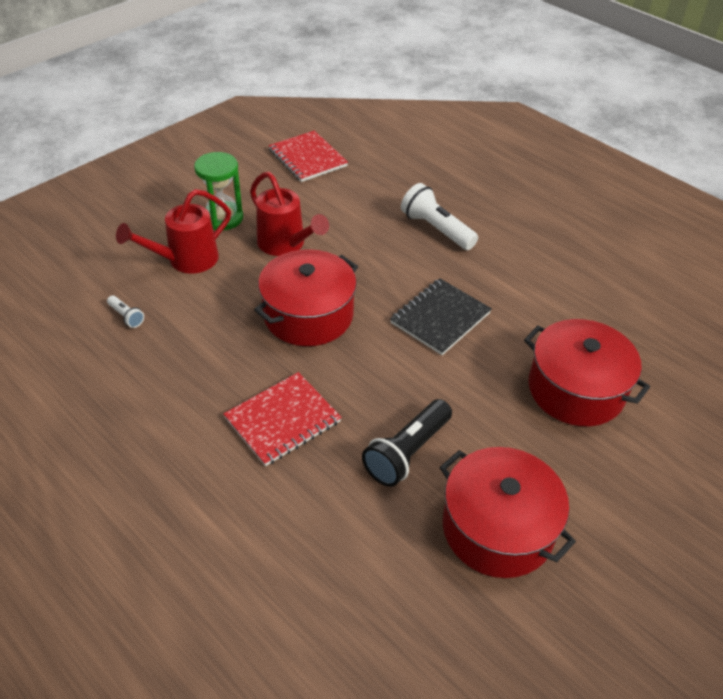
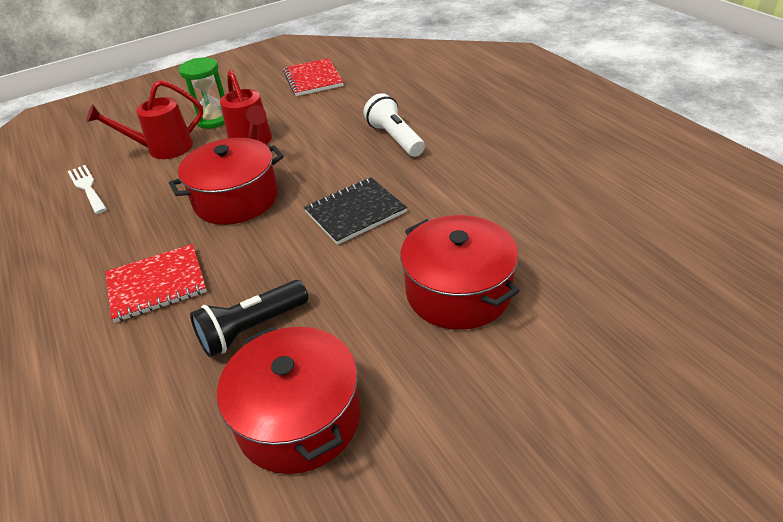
camera: 20 degrees right, 5 degrees down
(126, 316) = (87, 187): white flashlight -> white fork

